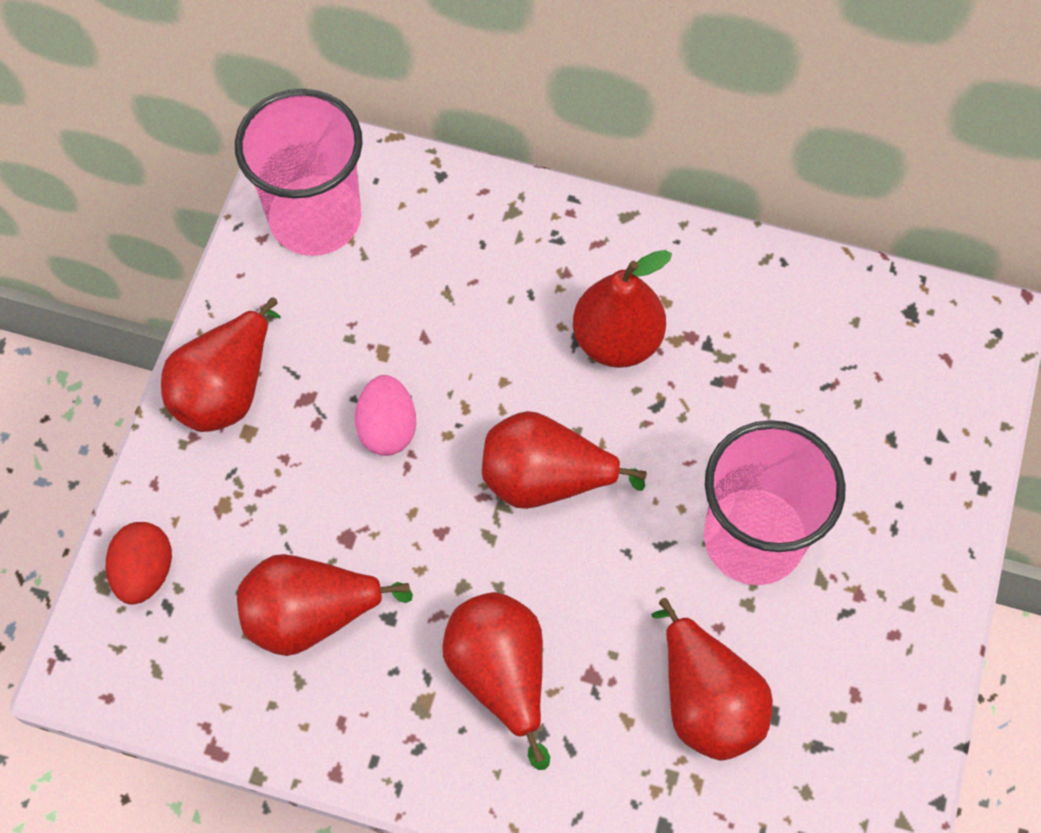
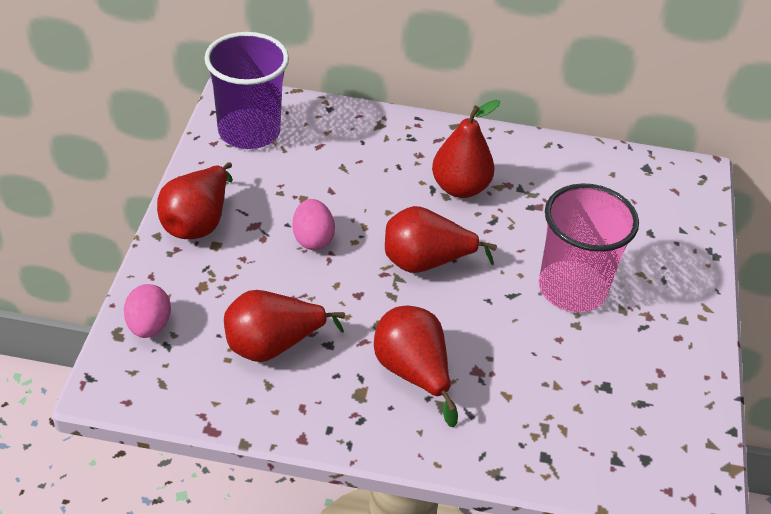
camera: 10 degrees left, 20 degrees down
(145, 572) = (149, 326): red egg -> pink egg
(315, 218) = (249, 131): pink cup -> purple cup
(706, 701) = (560, 381): red pear -> none

